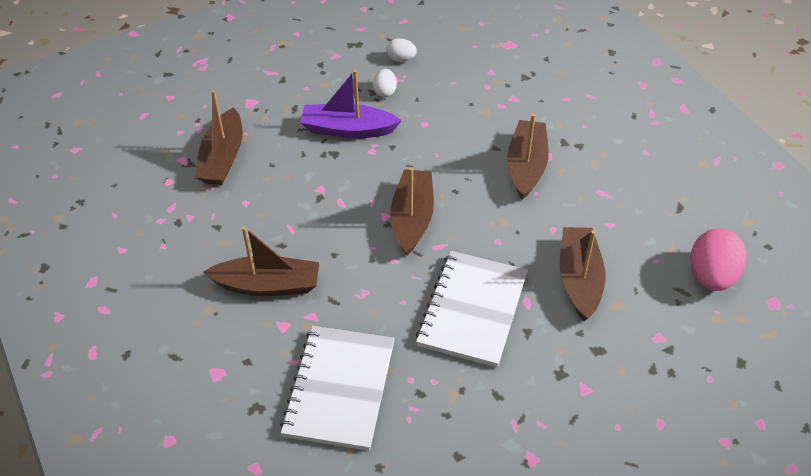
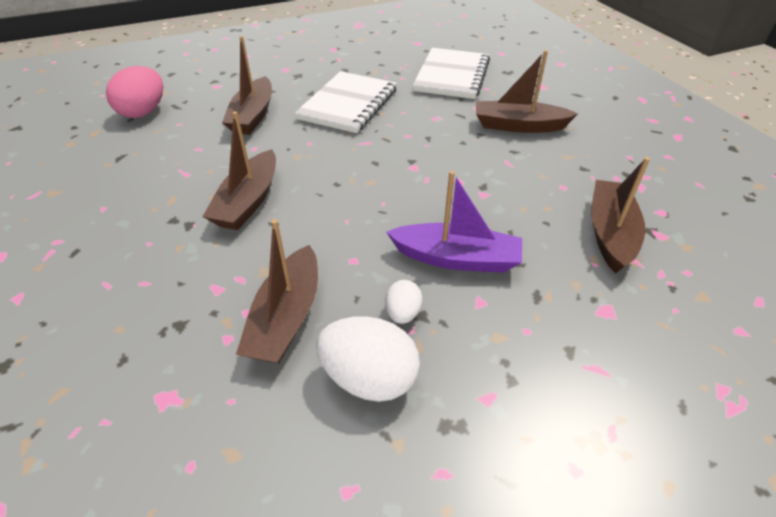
camera: 175 degrees left, 5 degrees down
(401, 59) = (369, 378): white egg -> white egg, size x1.87
(412, 218) = (386, 163): brown boat -> brown boat (286, 318)

